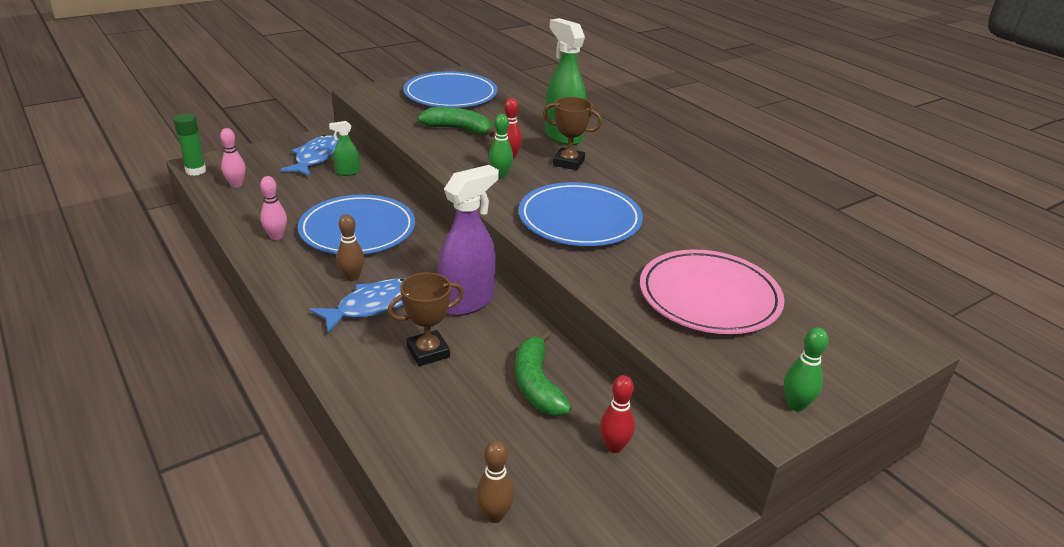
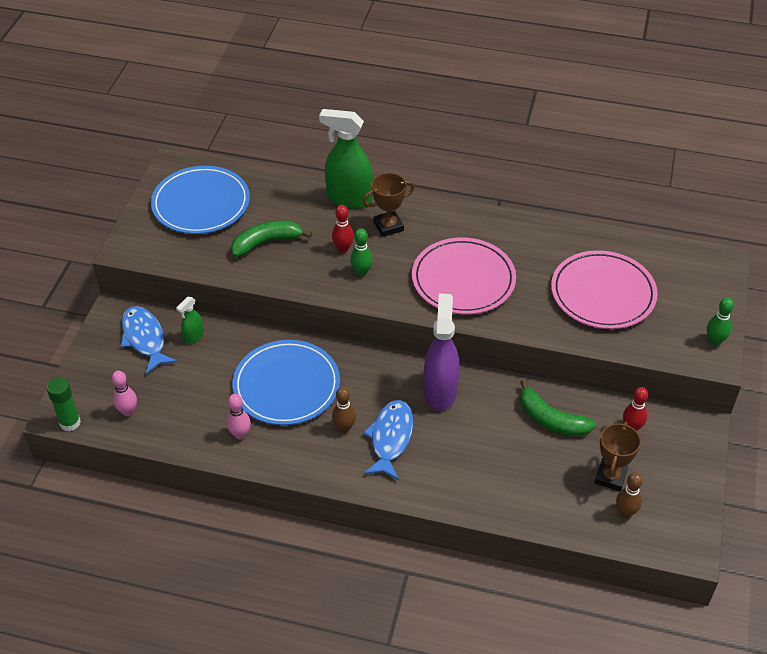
camera: 40 degrees left, 15 degrees up
(428, 352) = (468, 445): brown trophy -> brown trophy (610, 477)
(579, 219) = (463, 280): blue plate -> pink plate

